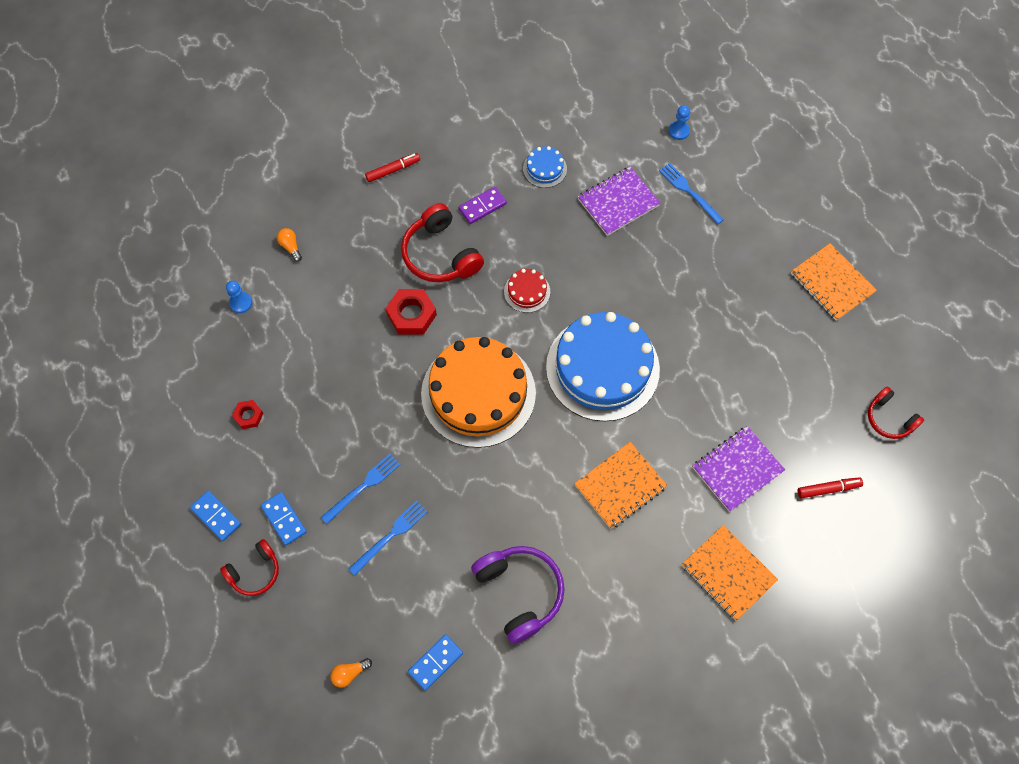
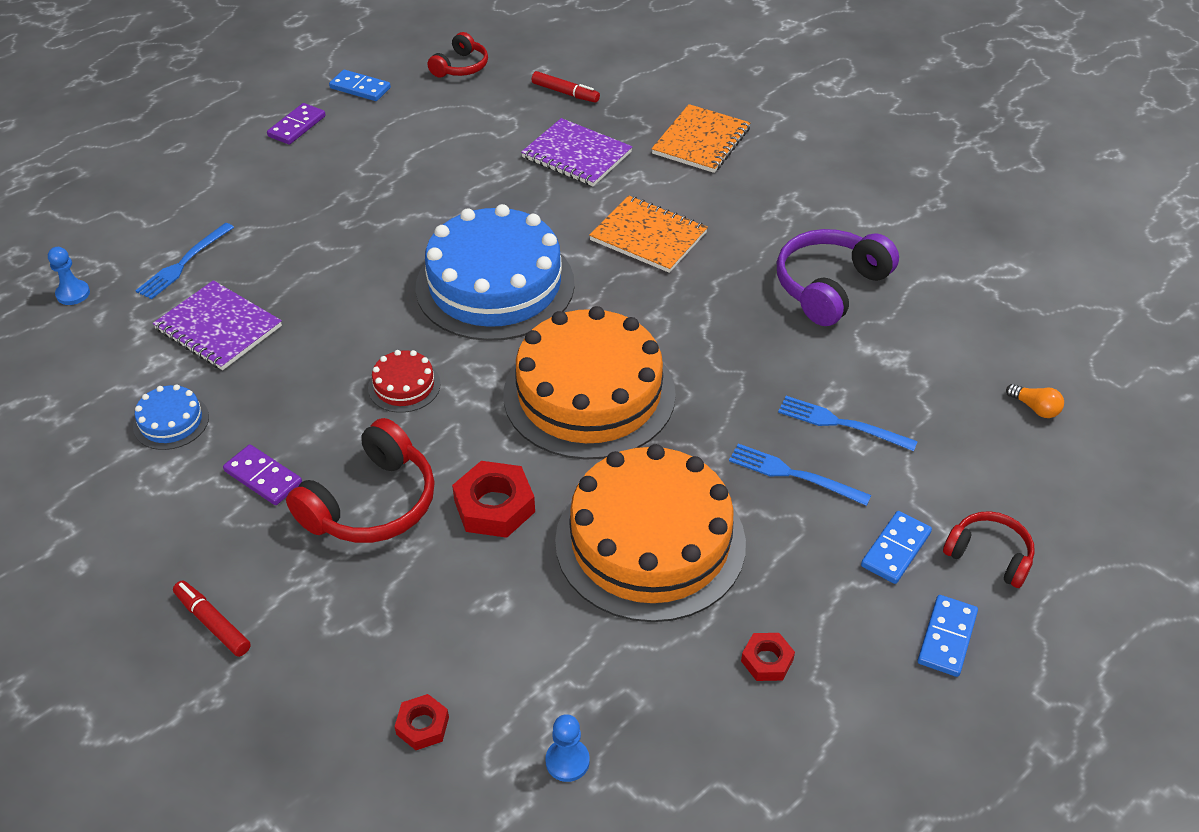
camera: 110 degrees left, 20 degrees down
(290, 247) = (422, 726): orange light bulb -> red nut
(351, 387) = (650, 541): none -> orange cake
(435, 662) = (961, 335): blue domino -> blue domino (360, 88)
(828, 489) = (565, 93): red marker -> red marker turned 150 degrees clockwise
(832, 283) = (297, 126): orange notebook -> purple domino

